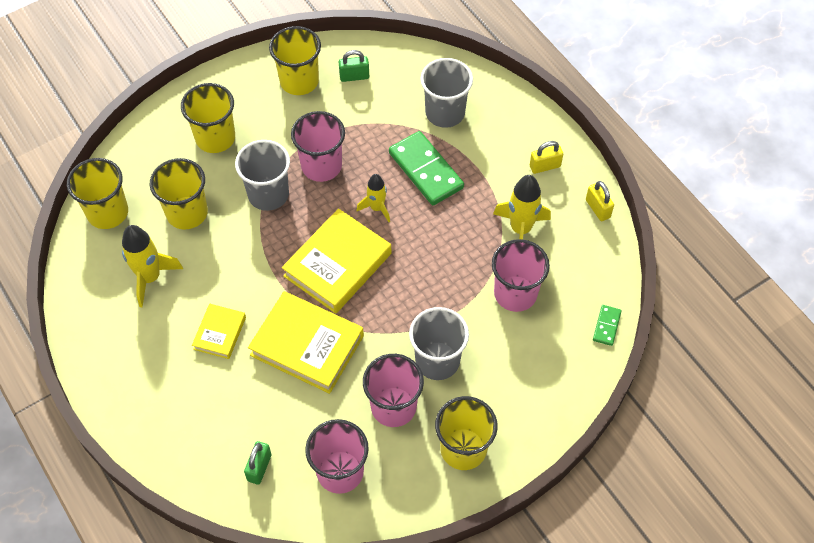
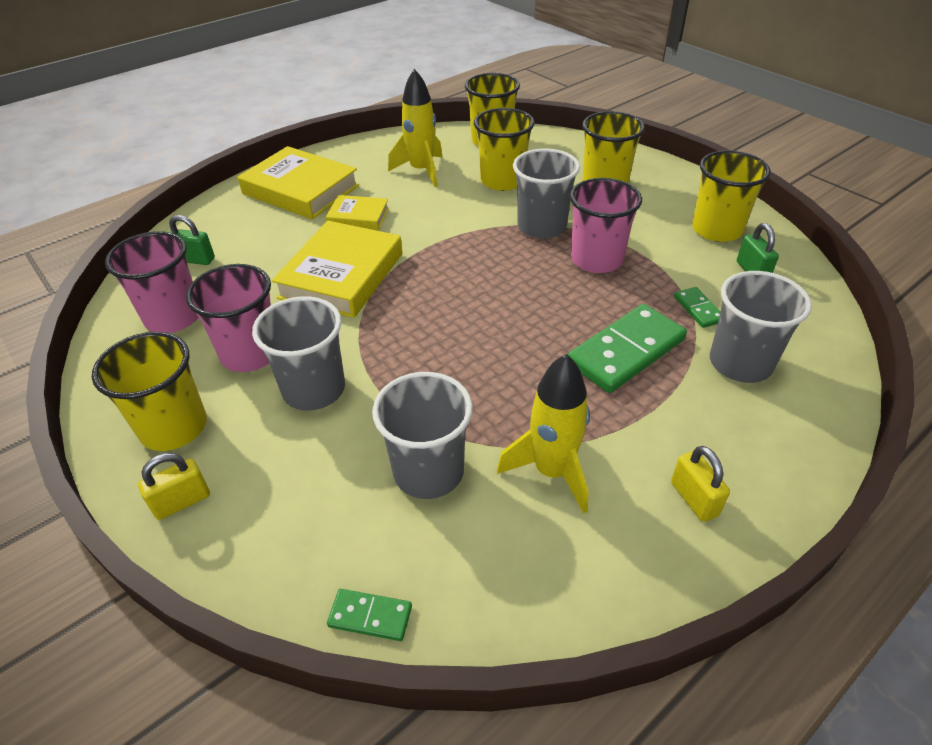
camera: 85 degrees right, 15 degrees down
(337, 265) = (454, 287): yellow book -> yellow book (300, 190)
(377, 208) = (547, 311): yellow rocket -> none
(390, 119) = (698, 309): none -> green domino
(515, 293) = (428, 471): pink cup -> grey cup
(597, 208) = (629, 591): yellow padlock -> yellow padlock (182, 501)

